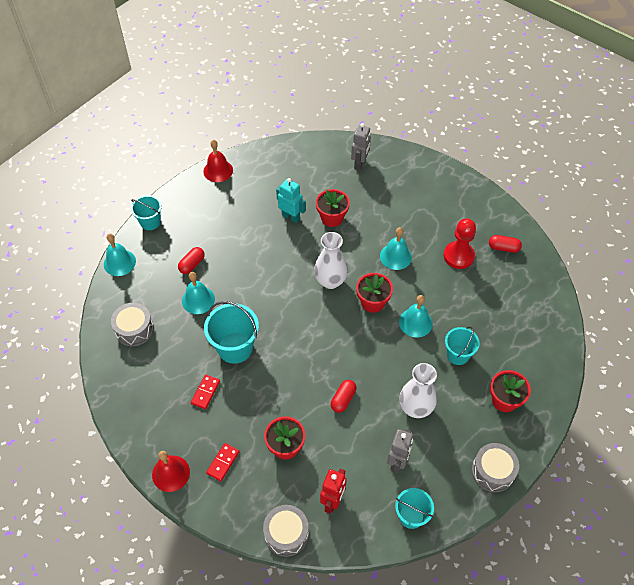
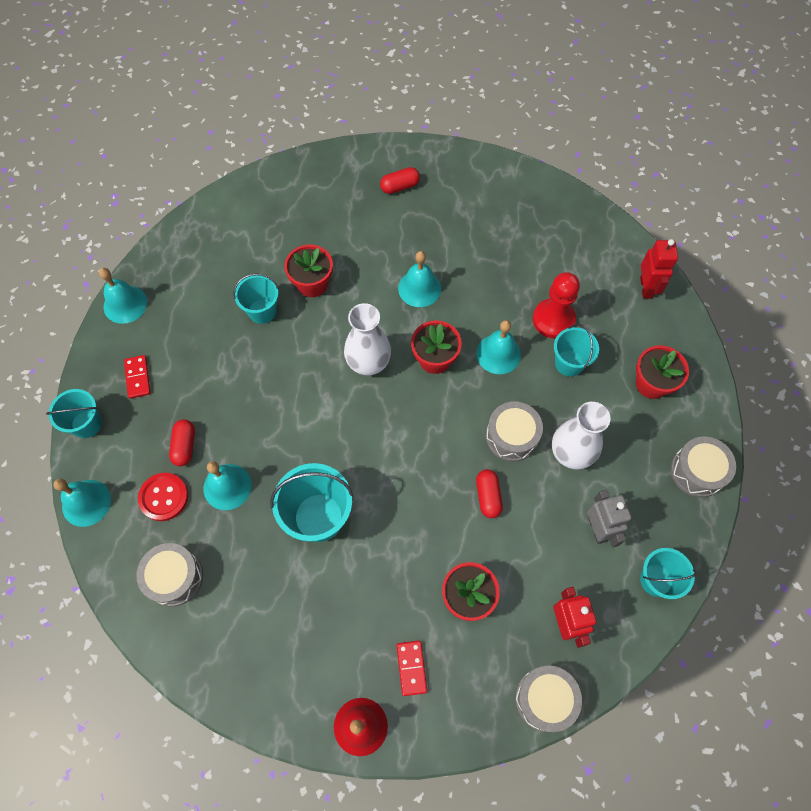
camera: 35 degrees left, 10 degrees up
(160, 284) = (164, 497): none -> red button
(205, 392) = (325, 597): red domino -> red domino (138, 377)
(218, 170) = (125, 304): red bell -> turquoise bell
(291, 217) = (262, 311): turquoise robot -> turquoise bucket
(360, 163) = (295, 197): grey robot -> none
(385, 375) = (512, 436): none -> grey drum
(458, 256) = (486, 246): red pawn -> red pawn (553, 319)
(503, 248) = (526, 209): red capsule -> red capsule (400, 186)
(549, 340) = (646, 287): none -> red robot

